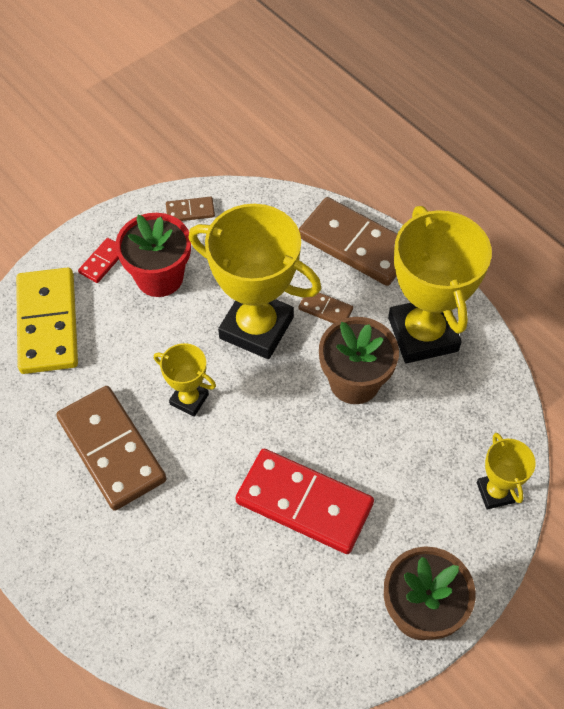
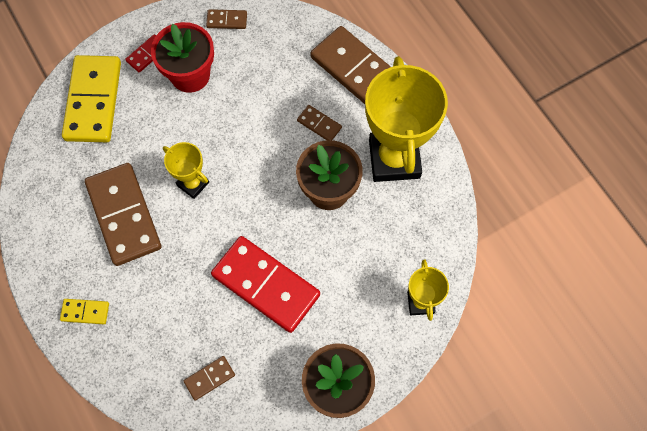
camera: 10 degrees right, 10 degrees up
(85, 573) = (85, 312): none -> yellow domino
(256, 328) = (259, 131): yellow trophy -> none
(259, 627) = (209, 378): none -> brown domino

